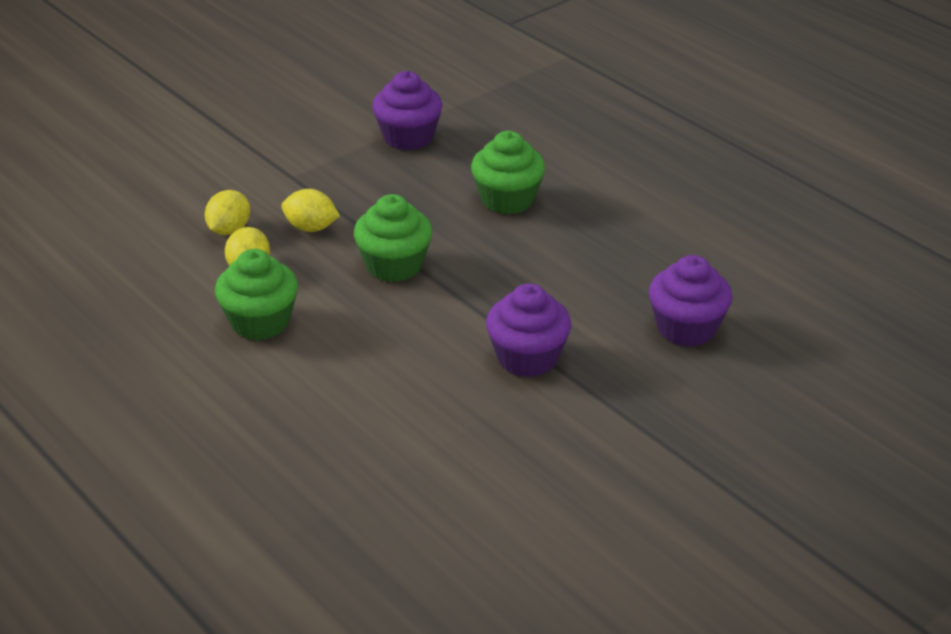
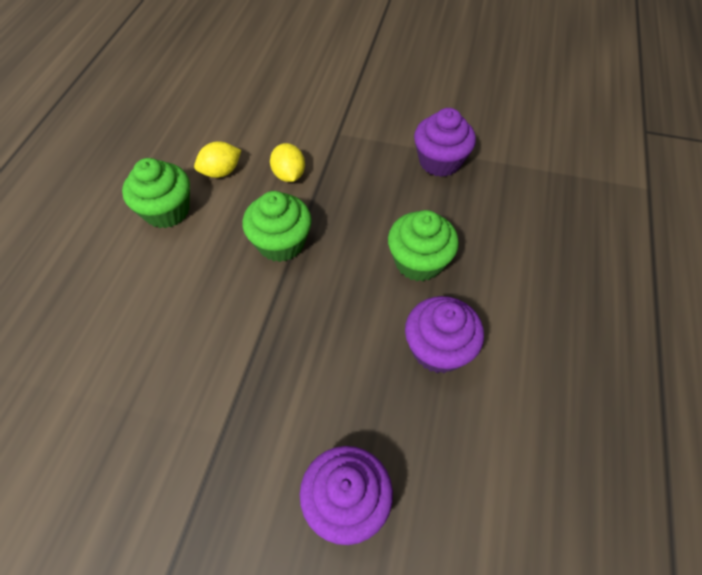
camera: 55 degrees right, 20 degrees up
(229, 230) = (254, 139): yellow lemon -> none
(527, 358) = (224, 395): purple cupcake -> purple cupcake (438, 349)

